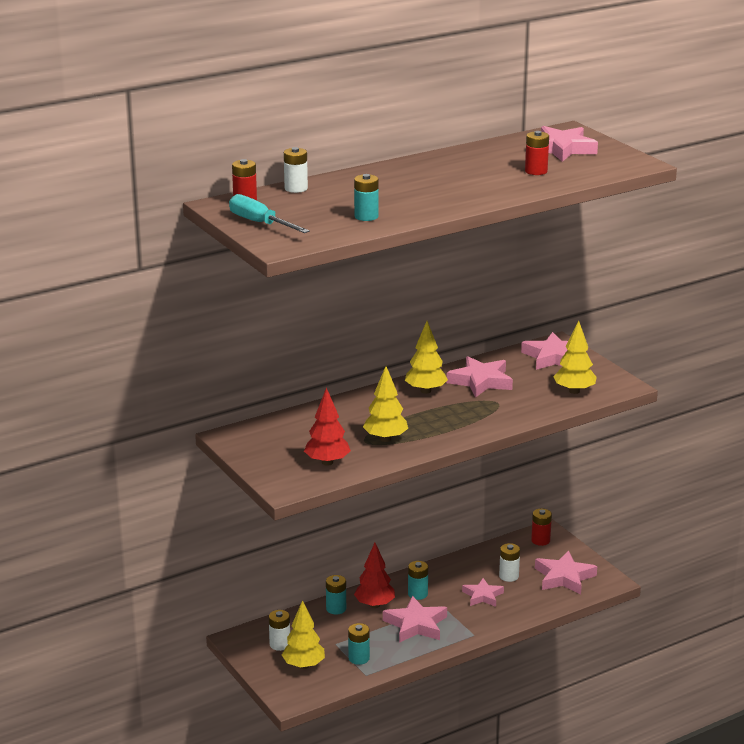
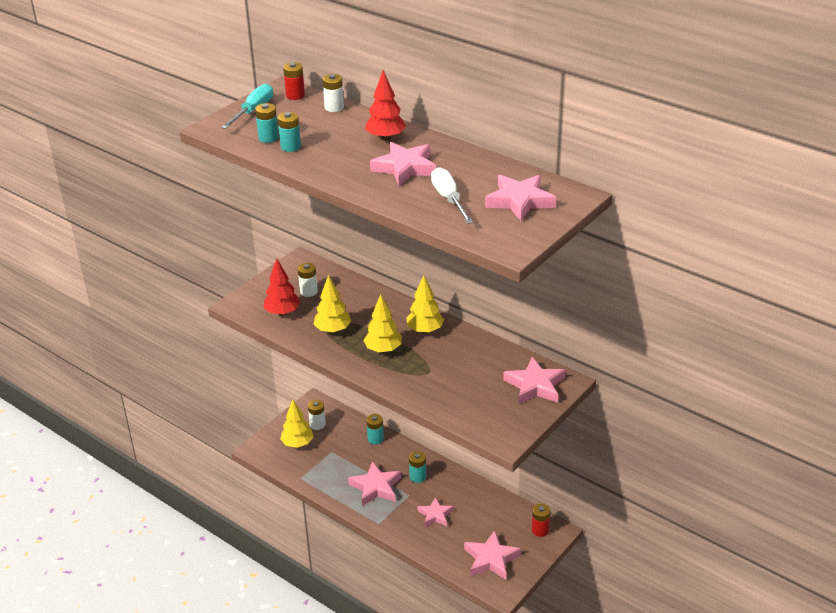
camera: 70 degrees right, 10 degrees up
(359, 658) = (318, 469): turquoise battery -> turquoise battery (268, 138)
(374, 605) = (391, 457): red tree -> red tree (386, 138)
(481, 381) = (460, 355): pink star -> pink star (405, 168)
(509, 576) = (473, 523): white battery -> white battery (308, 291)
(536, 171) = (449, 199): red battery -> white screwdriver
(574, 391) = (475, 411): yellow tree -> yellow tree (383, 350)

